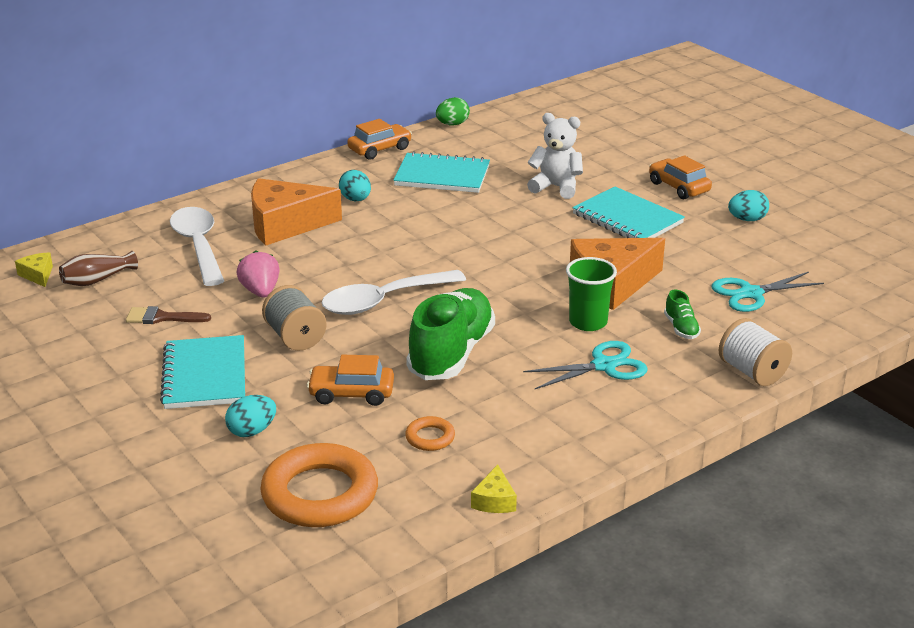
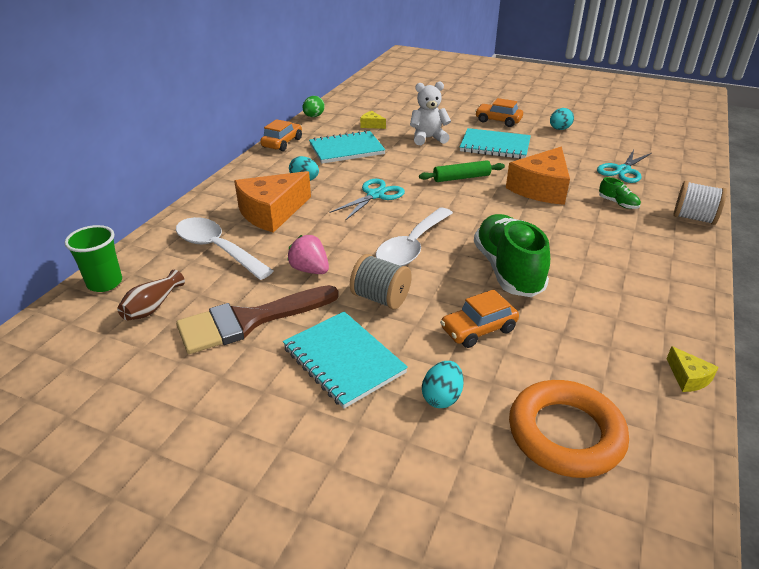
camera: 30 degrees left, 5 degrees up
(38, 275) = (87, 321): yellow cheese -> yellow cheese (371, 125)
(162, 317) = (249, 321): brown brush -> brown brush, size x2.04
(430, 437) = (578, 343): orange ring -> none
(532, 245) = (461, 178): none -> green rolling pin
(588, 322) = (561, 217): green cup -> green cup (105, 283)
(604, 366) = (611, 244): turquoise scissors -> turquoise scissors (375, 195)

